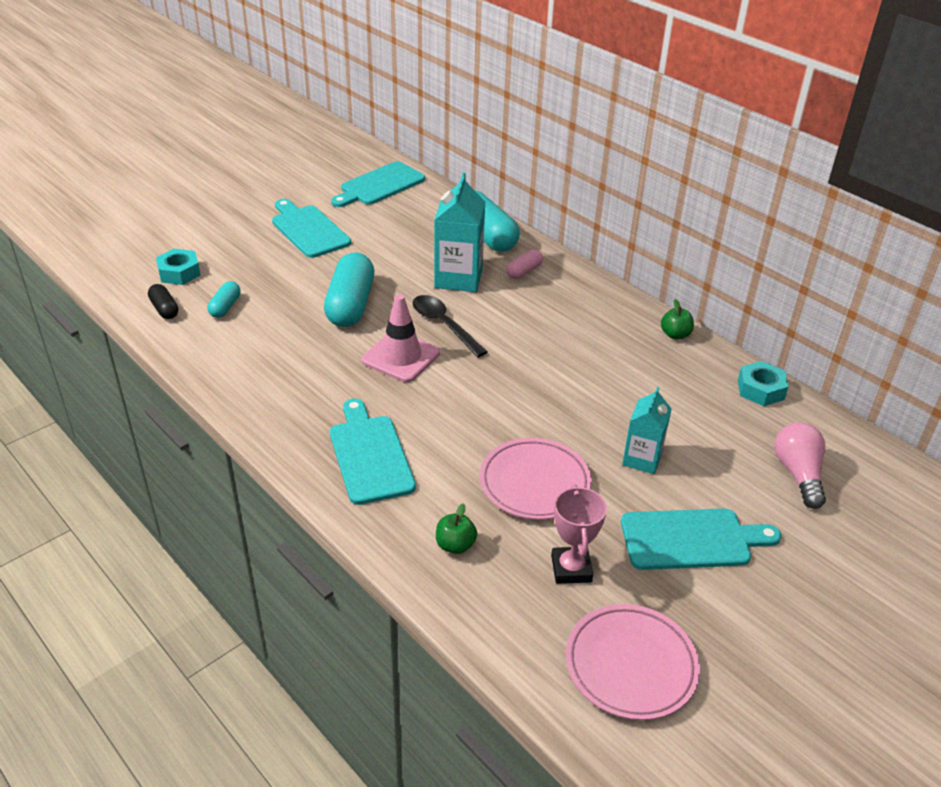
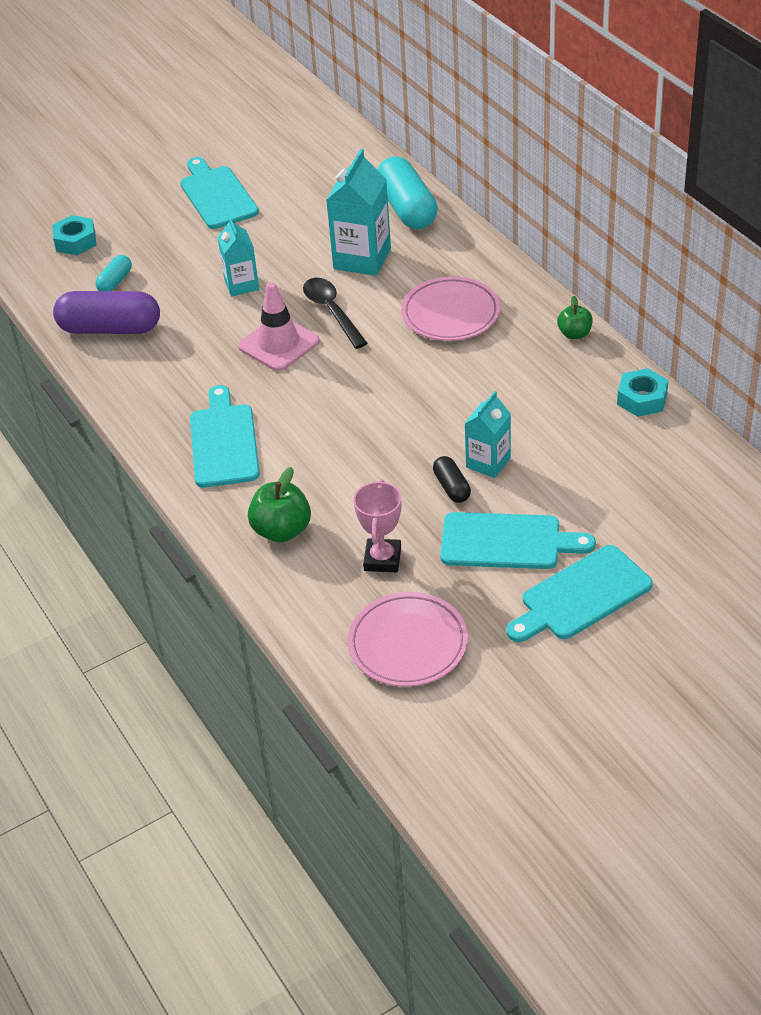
camera: 15 degrees right, 5 degrees up
(164, 309) = (55, 281): black capsule -> black capsule (451, 487)
(228, 350) = (110, 328): none -> purple capsule
(350, 305) = (241, 285): turquoise capsule -> turquoise carton
(379, 185) = (306, 141): turquoise cutting board -> turquoise cutting board (581, 595)
(455, 545) = (282, 530): green apple -> green apple, size x1.60
(524, 271) = (435, 253): pink capsule -> none
(534, 483) = (374, 479): pink plate -> pink plate (450, 314)
(798, 474) = (642, 488): pink light bulb -> none

